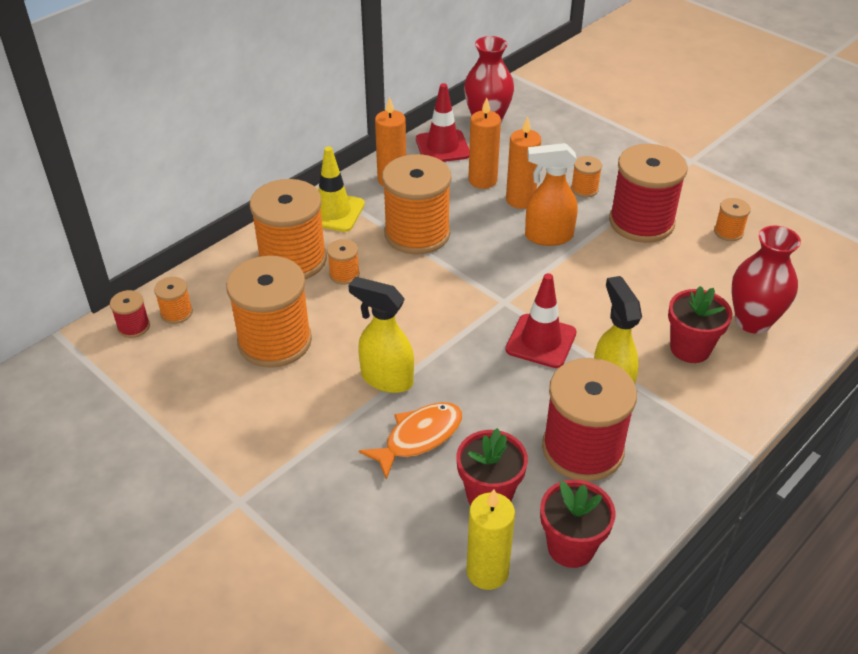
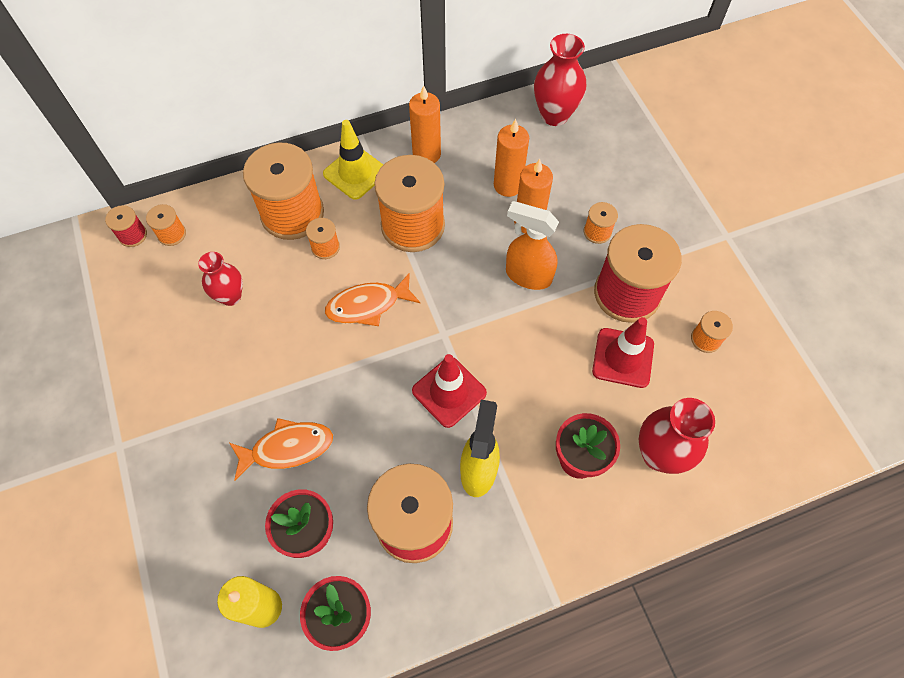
camera: 25 degrees right, 20 degrees up
(275, 341) = (230, 296): orange spool -> red vase
(386, 379) = (296, 375): yellow spray bottle -> none
(417, 304) = (368, 305): none -> orange fish
(442, 147) = (494, 131): red traffic cone -> red traffic cone (623, 358)

